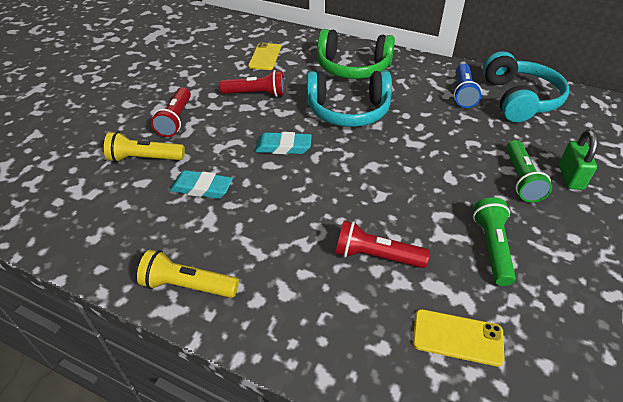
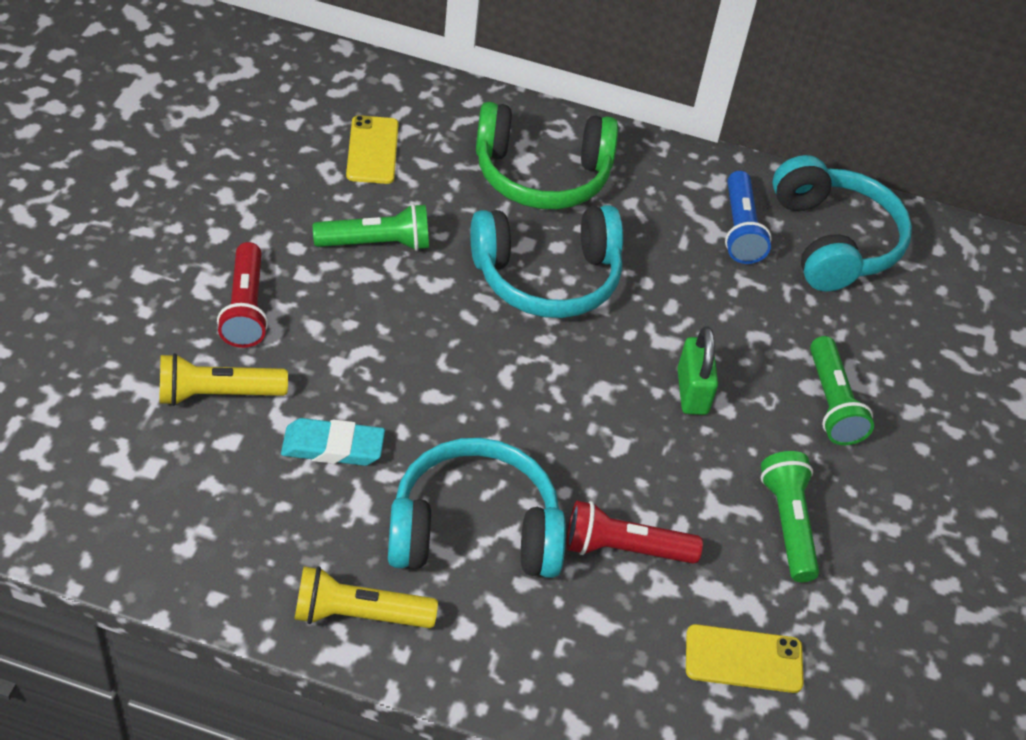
camera: 15 degrees left, 5 degrees up
(256, 94) = (376, 243): red flashlight -> green flashlight
(277, 239) = (474, 530): none -> turquoise headphones
(283, 147) = (449, 358): turquoise eraser -> none
(570, 177) = (905, 396): green padlock -> green padlock (692, 392)

